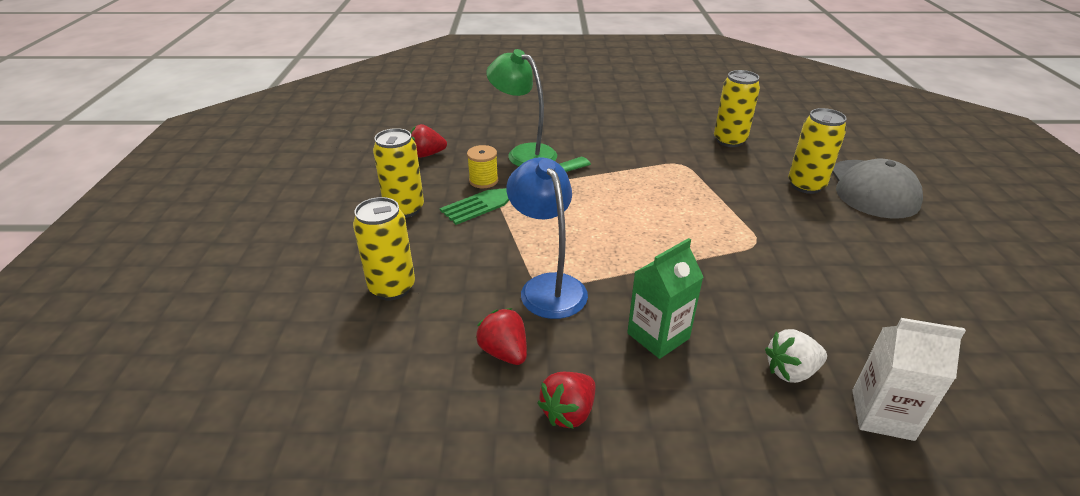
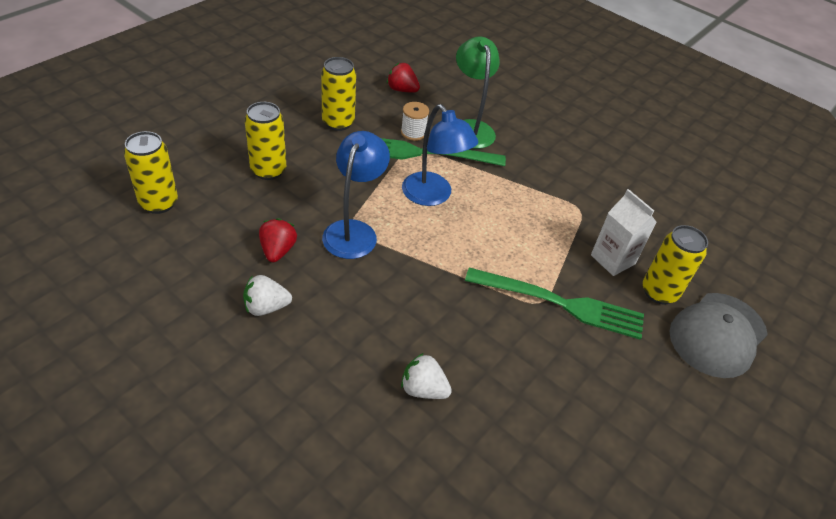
camera: 35 degrees right, 10 degrees up
(483, 181) = (413, 133): yellow spool -> white spool
(568, 412) = (266, 307): red strawberry -> white strawberry
(570, 218) = (433, 196): none -> blue lamp
(658, 336) = (375, 307): green carton -> none
(729, 141) = (655, 216): yellow can -> yellow can (159, 203)
(770, 233) = (562, 304): none -> green fork
(882, 415) = (439, 456): white carton -> white carton (613, 259)

